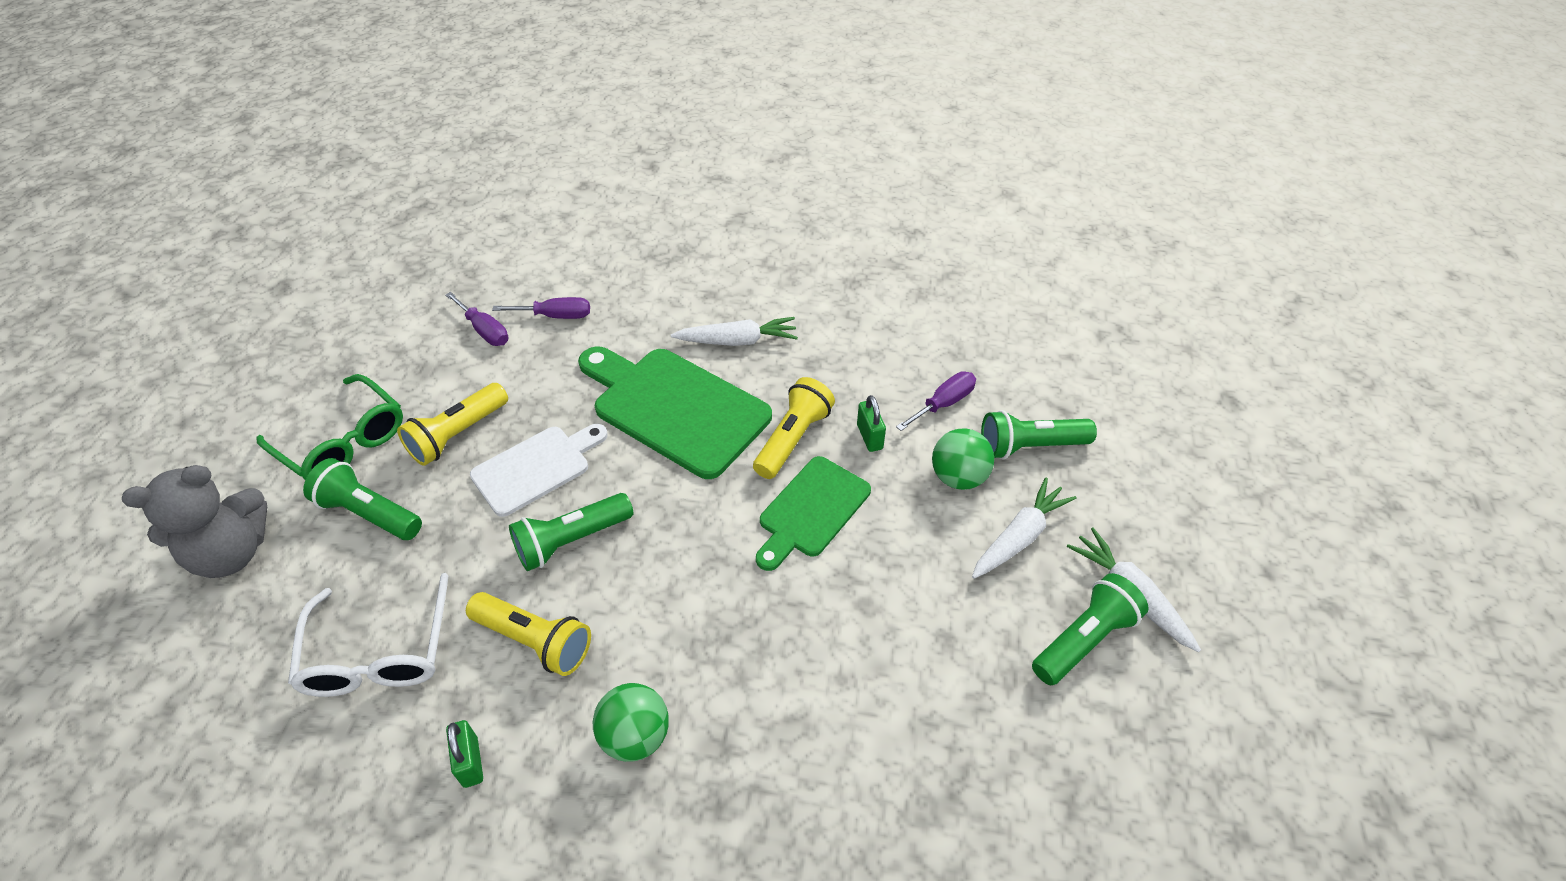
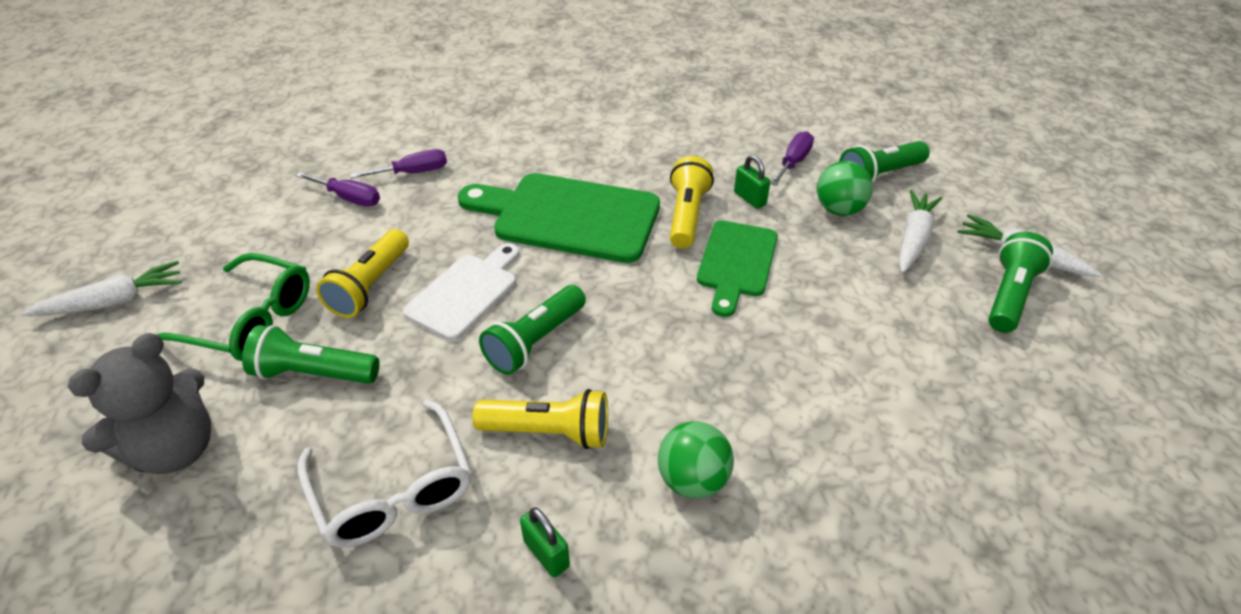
camera: 20 degrees left, 5 degrees down
(737, 341) = (593, 156): white carrot -> white carrot (114, 301)

